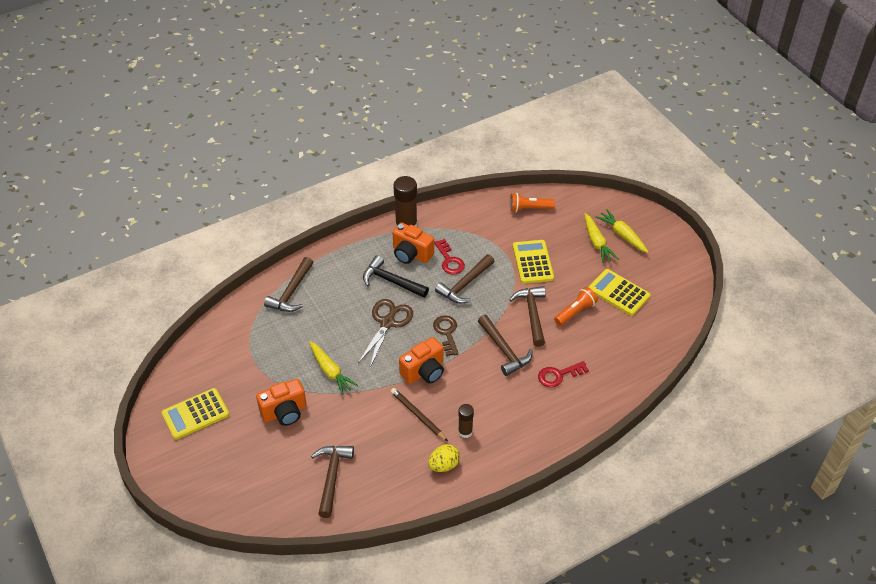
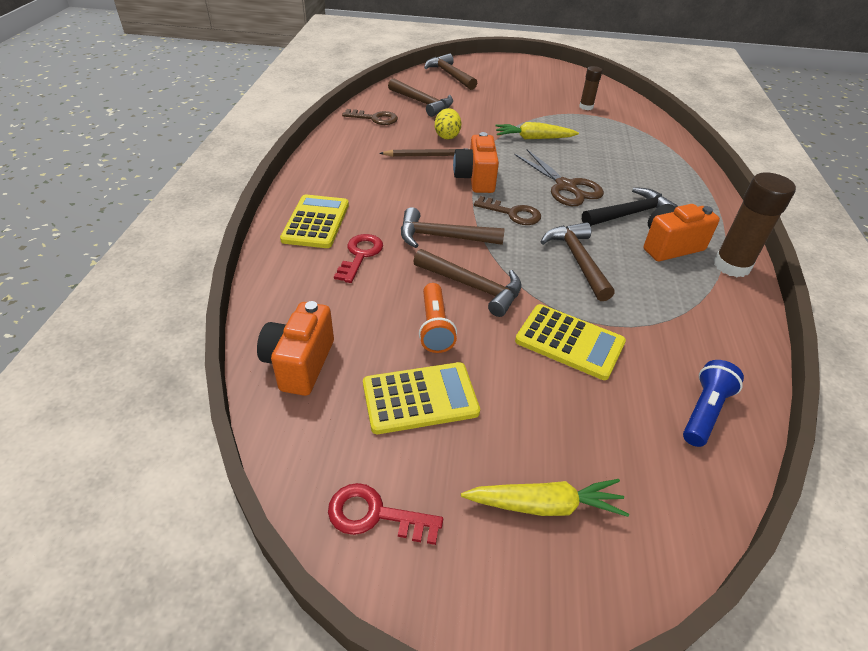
camera: 125 degrees right, 5 degrees down
(195, 414) = (552, 81): yellow calculator -> yellow calculator (316, 222)
(284, 412) = (512, 108): orange camera -> orange camera (300, 364)
(291, 292) = (662, 156): brown hammer -> brown hammer (450, 75)
(392, 489) = (375, 118): none -> brown key
(444, 465) = (361, 145): yellow egg -> yellow egg (447, 136)
(449, 260) = (634, 269): red key -> red key (375, 515)
(465, 431) = (377, 169): brown glue stick -> brown glue stick (586, 107)
(529, 208) = (704, 411): orange flashlight -> blue flashlight
(597, 242) = (554, 450): yellow carrot -> none

